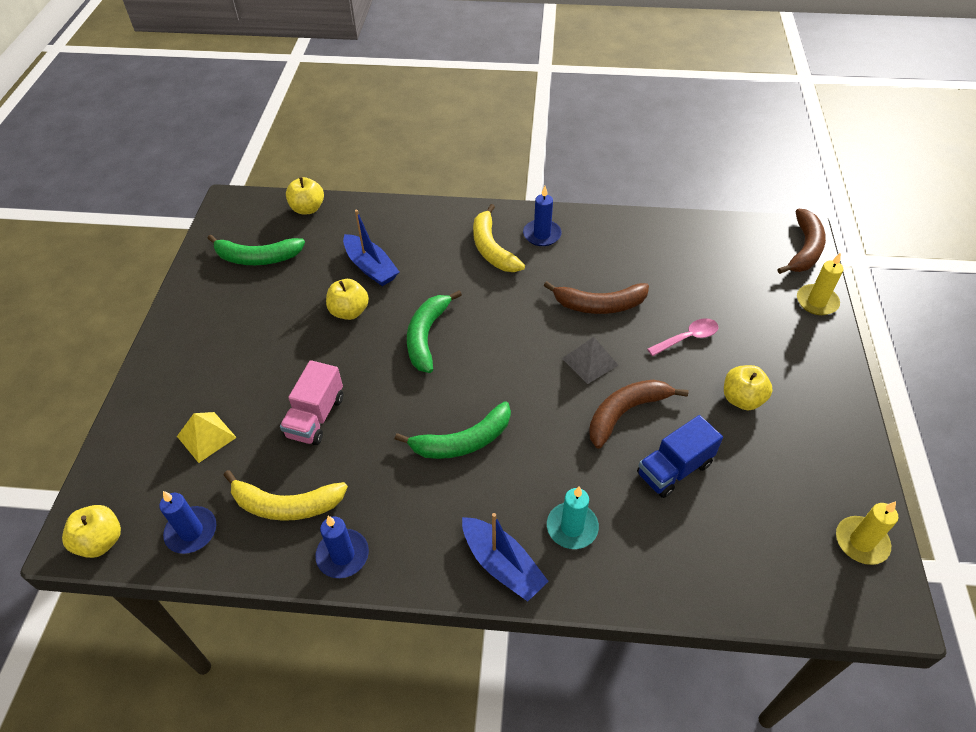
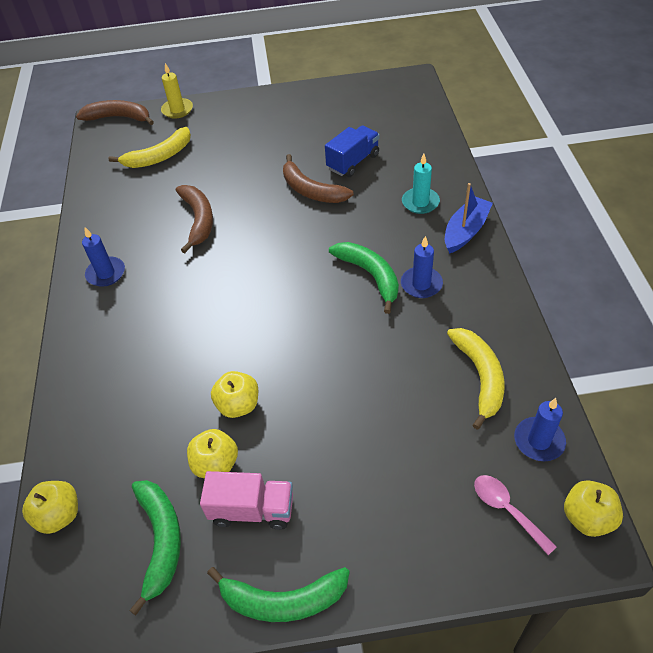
camera: 100 degrees left, 0 degrees up
(206, 437) = (438, 476): yellow pyramid -> none
(316, 417) = (381, 387): pink truck -> pink truck (252, 509)
(343, 555) = (504, 322): blue candle -> blue candle (421, 284)
(371, 267) = (167, 406): blue boat -> none
(427, 336) = (259, 329): green banana -> green banana (283, 600)
(492, 248) = (129, 307): yellow banana -> yellow banana (159, 157)
(590, 361) = (264, 216): grey pyramid -> none
(674, 469) = (353, 162): blue truck -> blue truck turned 90 degrees counterclockwise
(687, 338) = (227, 167): pink spoon -> pink spoon (507, 510)
(742, 399) = (281, 137): yellow apple -> yellow apple (216, 464)
(861, 542) = (376, 88): yellow candle -> none

